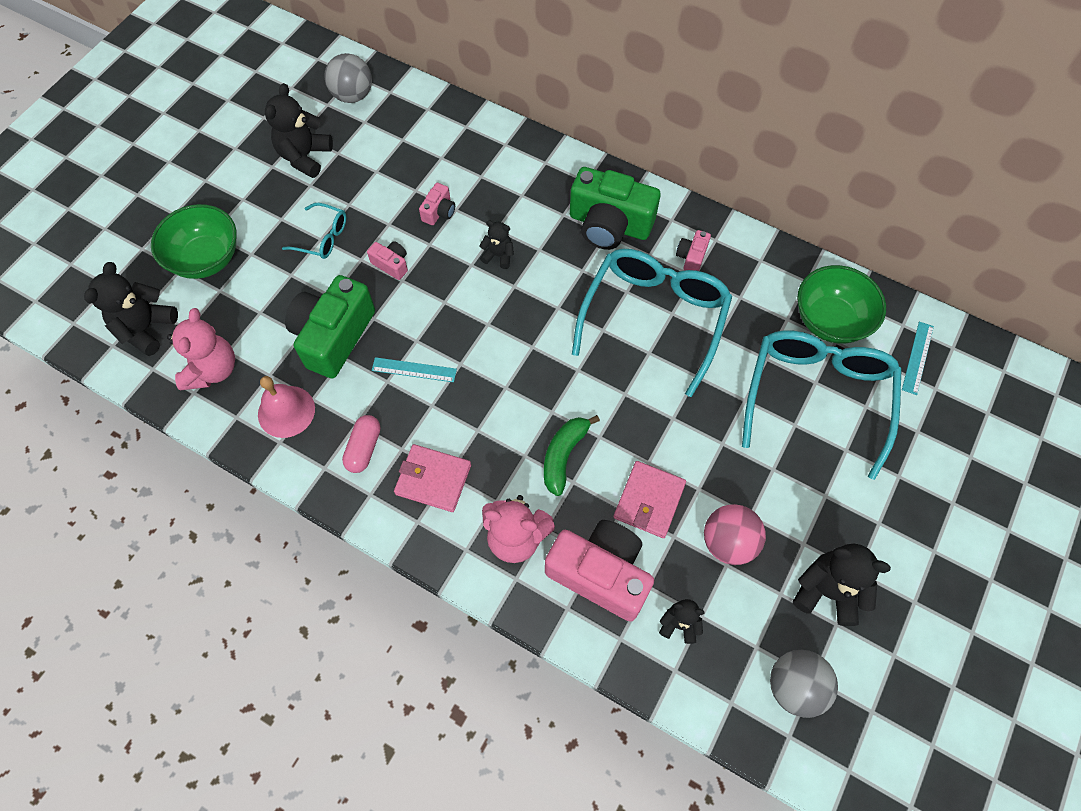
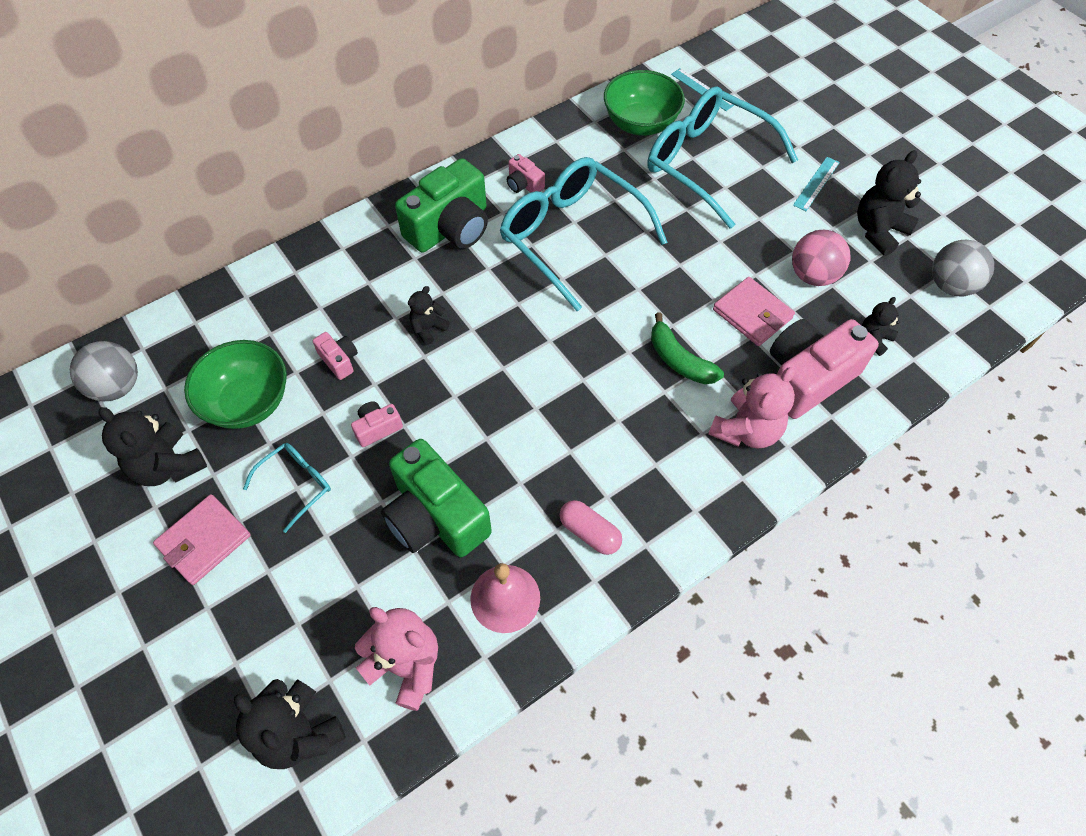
camera: 65 degrees left, 5 degrees down
(206, 258) = (240, 626): green bowl -> green bowl (248, 402)
(414, 369) = (520, 452): turquoise ruler -> turquoise ruler (816, 183)
(433, 479) = (655, 479): pink wallet -> pink wallet (204, 541)

